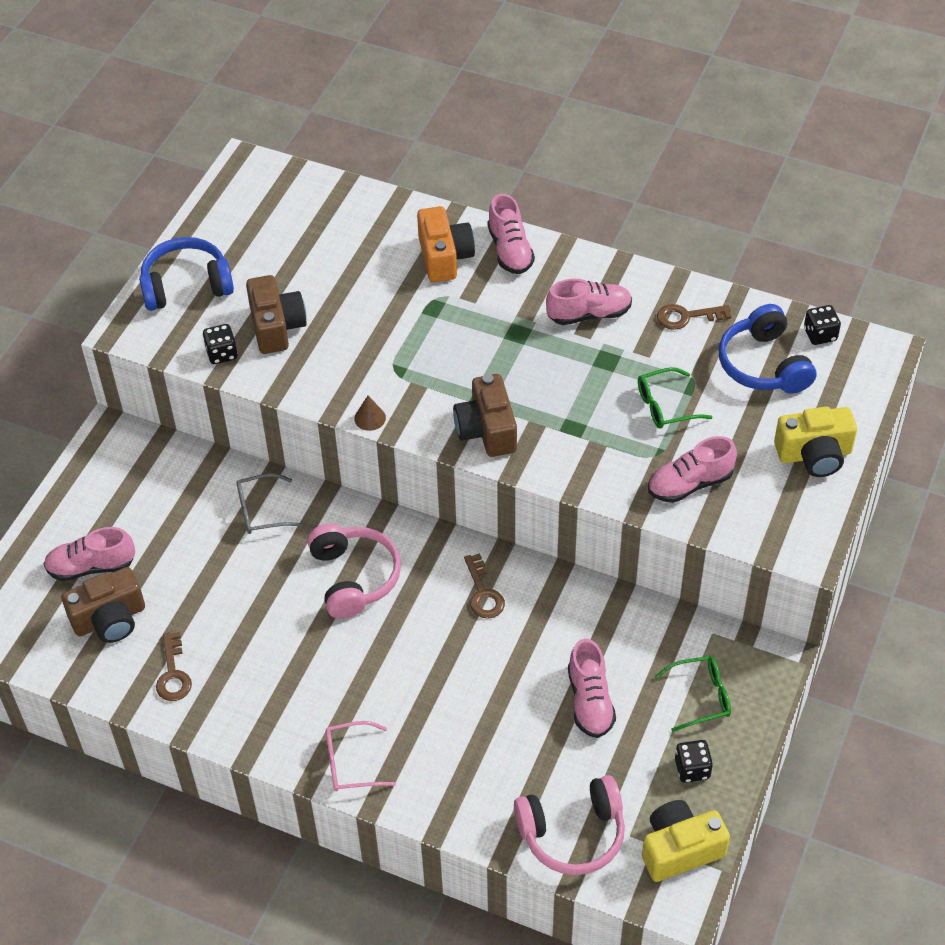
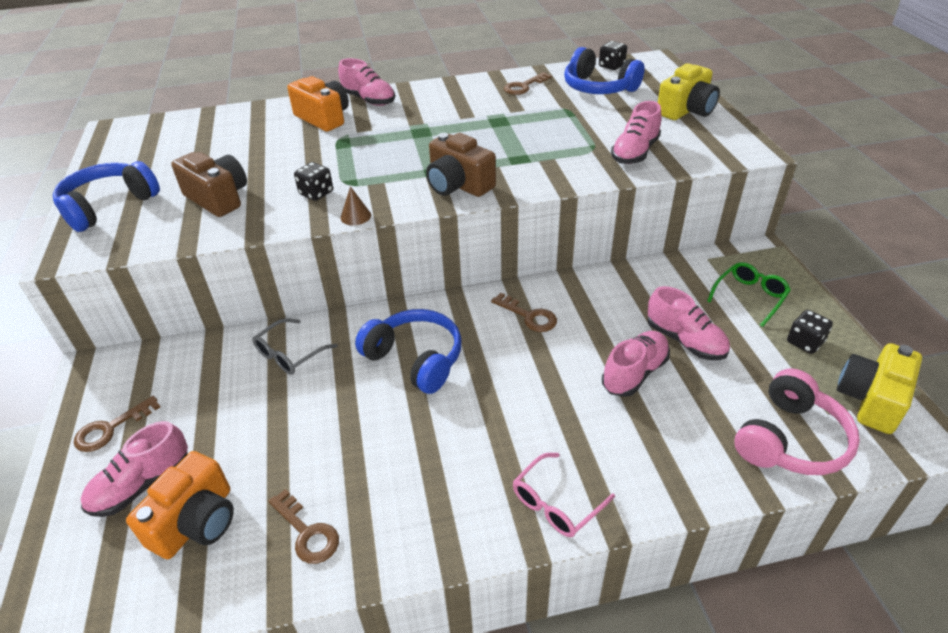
camera: 35 degrees left, 10 degrees down
(95, 503) = (110, 429): none -> brown key
(110, 619) = (196, 522): brown camera -> orange camera
(222, 354) = (179, 232): black dice -> black dice (316, 193)
(354, 577) = (415, 359): pink headphones -> blue headphones
(589, 314) = (459, 107): pink shoe -> pink shoe (634, 373)
(665, 406) = (566, 126): green glasses -> none

